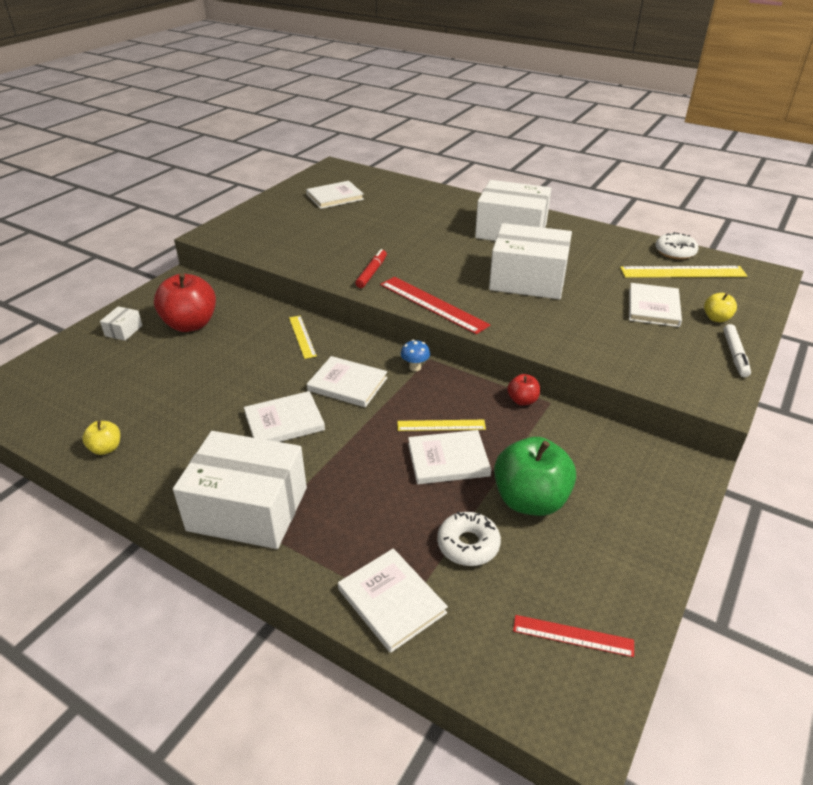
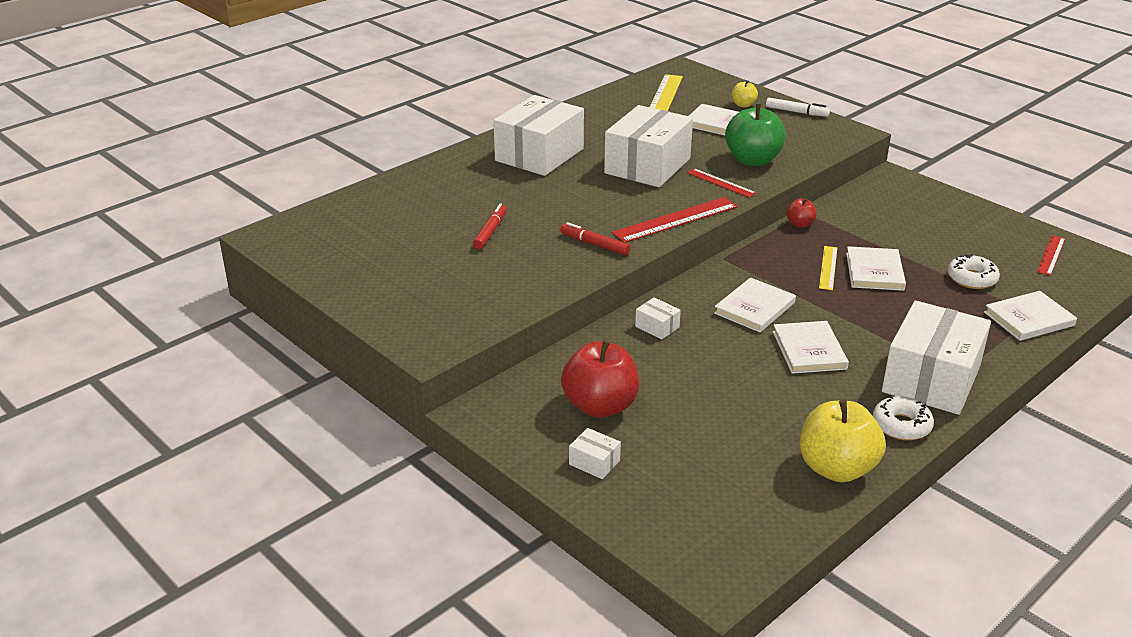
camera: 75 degrees left, 5 degrees down
(106, 448) = (836, 468): yellow apple -> yellow apple, size x2.08
(302, 336) = (657, 327): yellow ruler -> white box
(335, 197) = (372, 246): white book -> none
(373, 231) = (490, 231): none -> red marker
(415, 367) = (736, 267): blue mushroom -> none
(521, 321) = (721, 183): none -> red ruler
(530, 500) = (924, 245): green apple -> green apple (753, 160)
(675, 252) = (625, 92): white donut -> white donut (901, 425)

